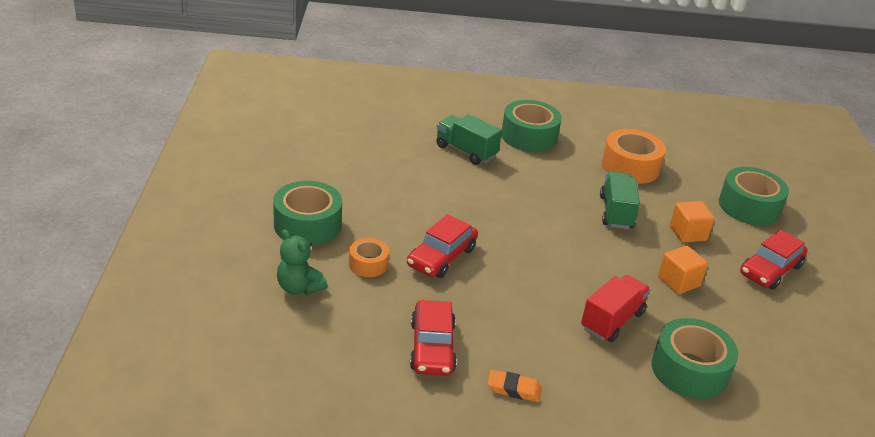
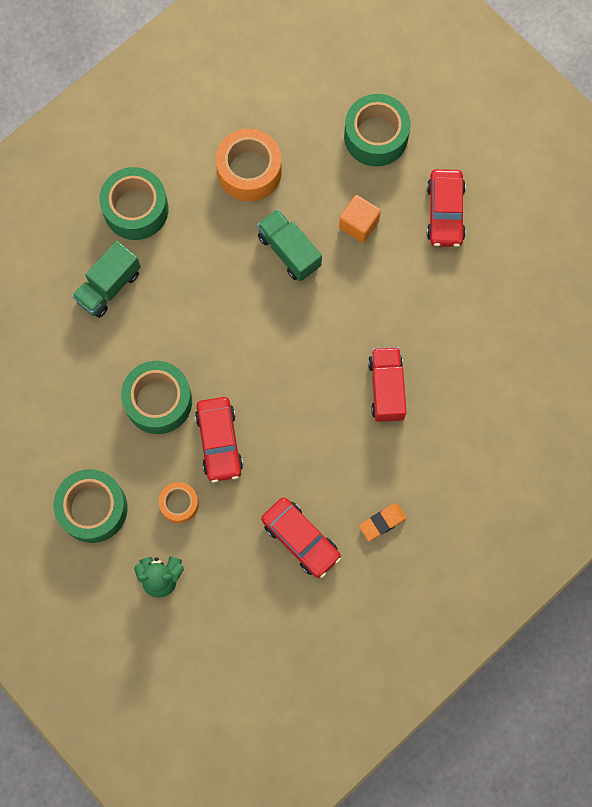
camera: 40 degrees left, 40 degrees up
(466, 151) = (109, 286): green truck -> green truck turned 45 degrees counterclockwise
(678, 282) = (395, 296): orange cube -> none
(689, 370) = (469, 389): green tape -> green tape (158, 401)

